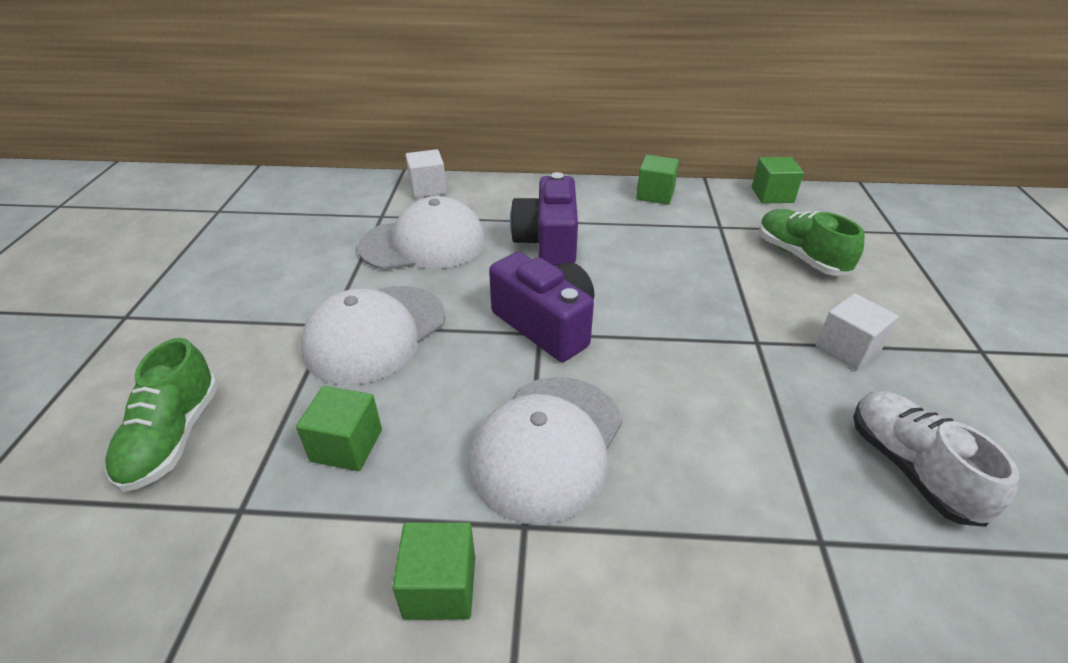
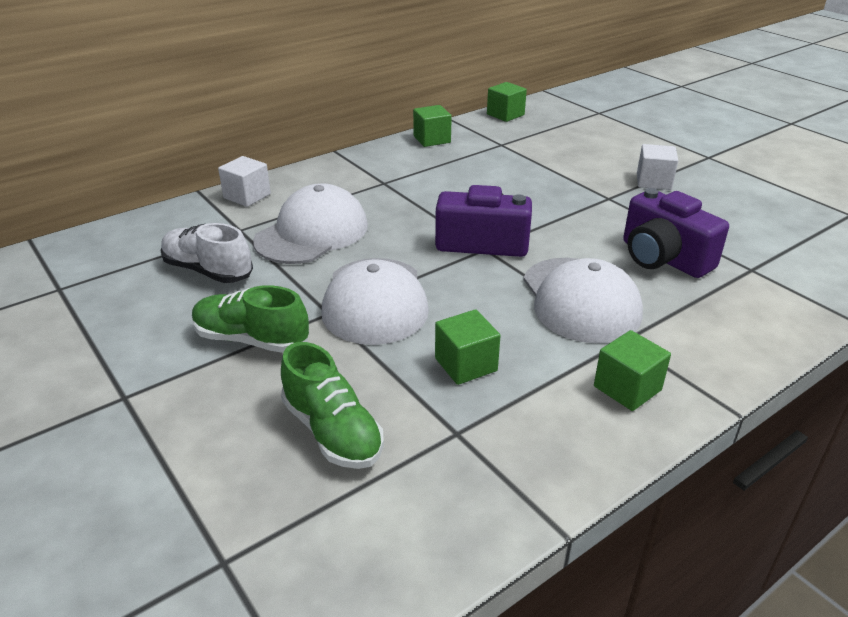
camera: 40 degrees left, 5 degrees down
(548, 242) = (405, 196): purple camera -> purple camera (663, 258)
(800, 256) = (569, 144): green shoe -> green shoe (251, 339)
(910, 468) = (745, 221): white shoe -> white shoe (208, 271)

